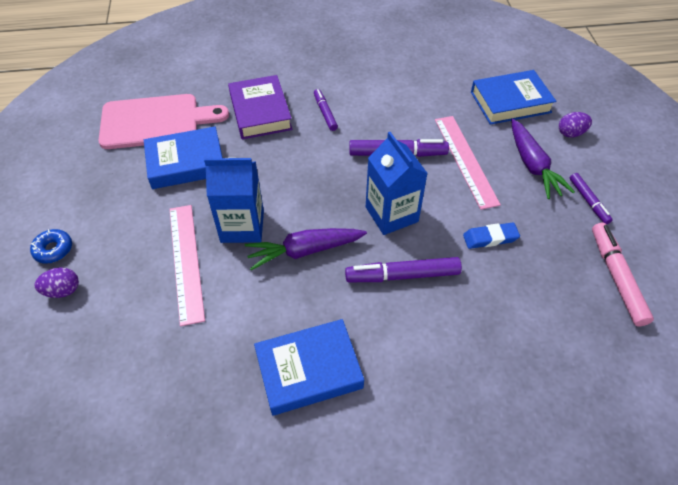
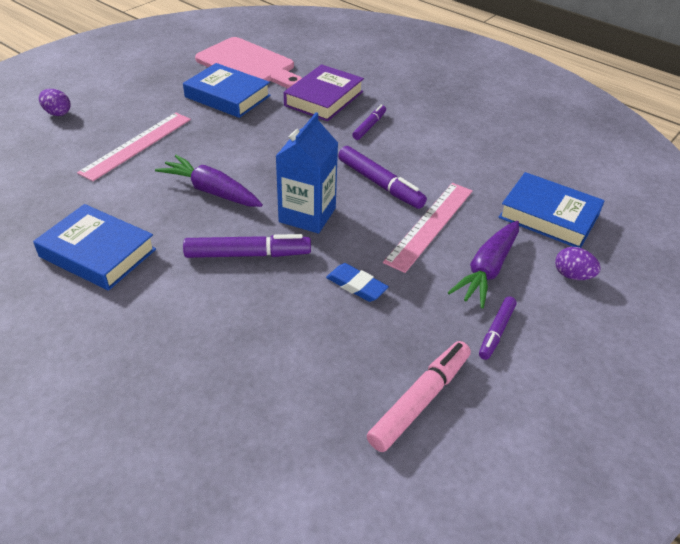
camera: 45 degrees right, 10 degrees down
(53, 250) = (86, 91): blue donut -> none
(242, 226) = (199, 151): blue carton -> none
(402, 275) = (248, 254): purple marker -> purple marker turned 135 degrees clockwise

